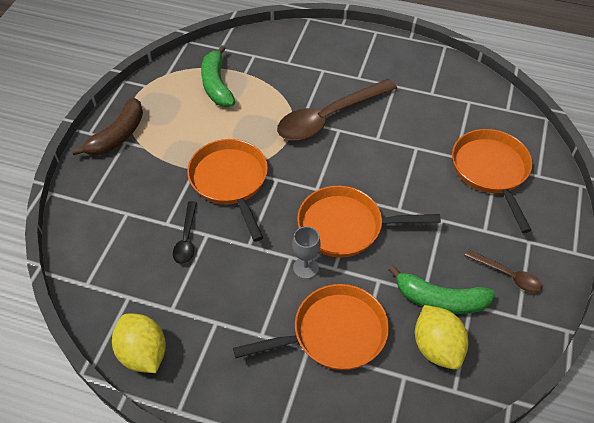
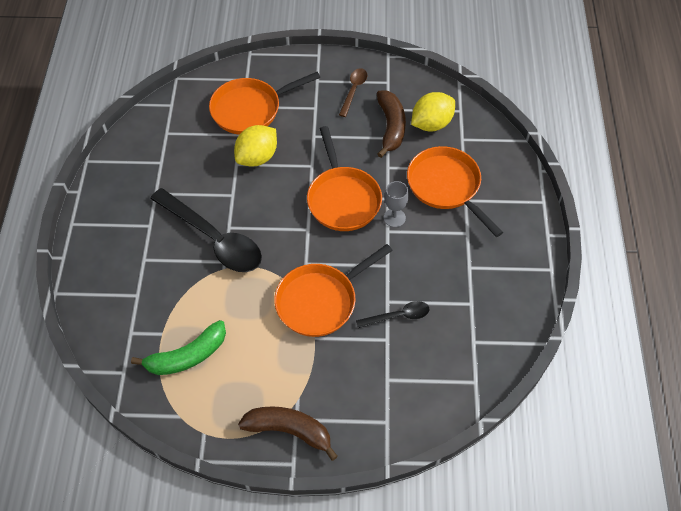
camera: 105 degrees left, 5 degrees up
(143, 353) = (518, 310): yellow lemon -> yellow lemon (257, 157)
(329, 117) = (214, 239): brown spoon -> black spoon
(440, 300) = (391, 127): green banana -> brown banana

